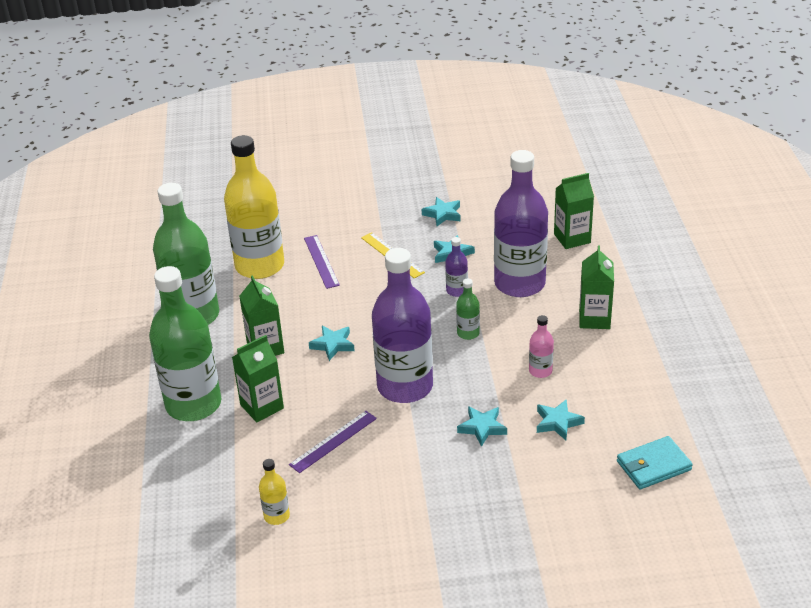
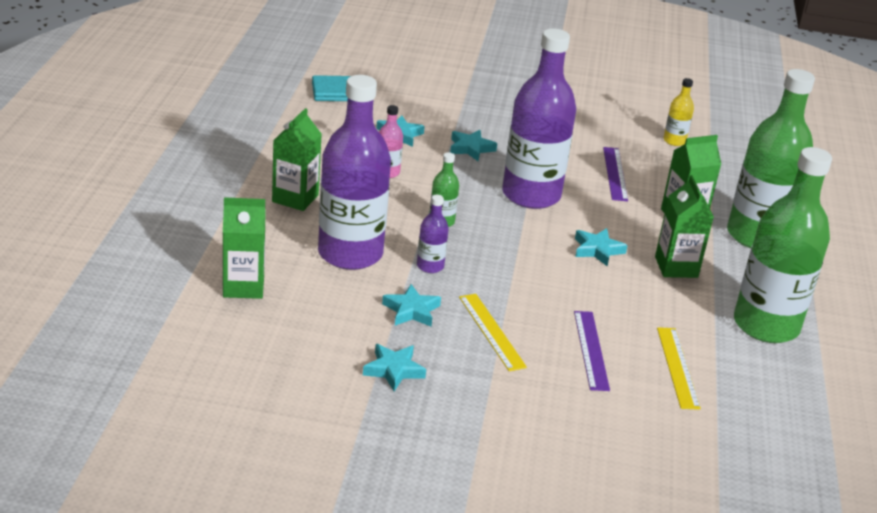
camera: 170 degrees left, 5 degrees down
(260, 266) = (677, 367): yellow bottle -> yellow ruler
(333, 441) = (615, 173): purple ruler -> purple ruler turned 60 degrees counterclockwise

